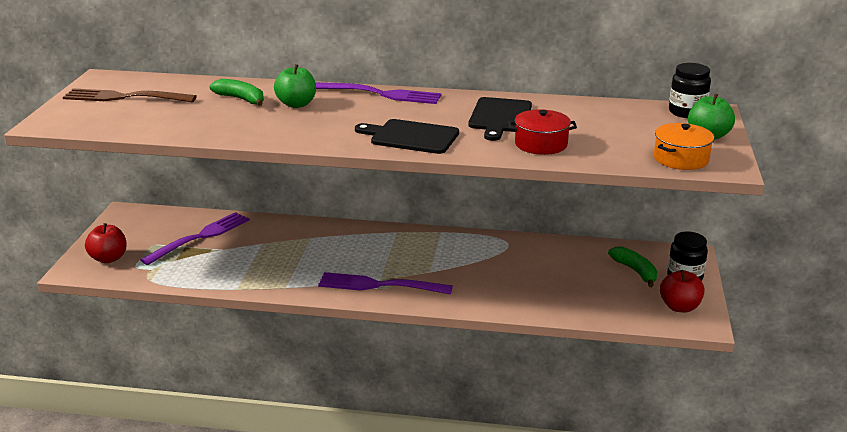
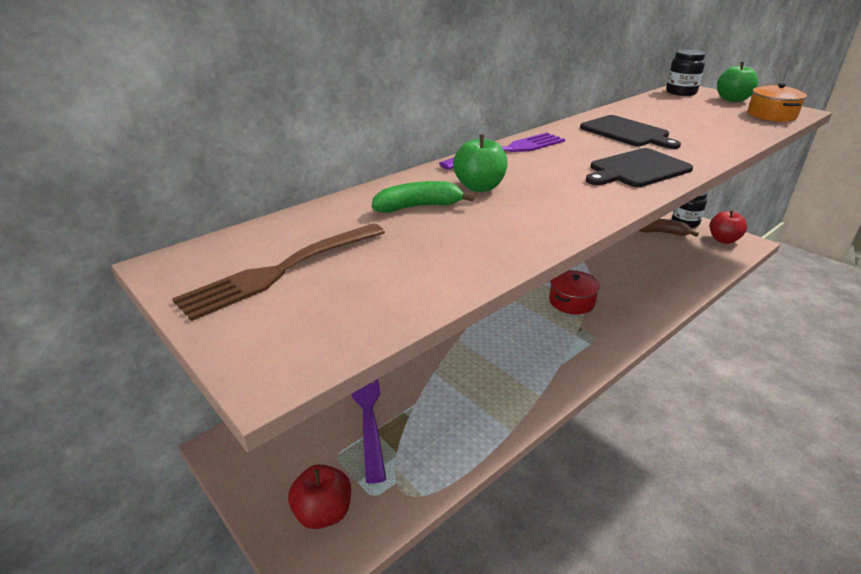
camera: 50 degrees left, 5 degrees up
(379, 285) = (587, 340): purple fork -> none
(541, 144) = (704, 137): red pot -> red pot (571, 301)
(635, 271) = (662, 233): green banana -> brown banana

